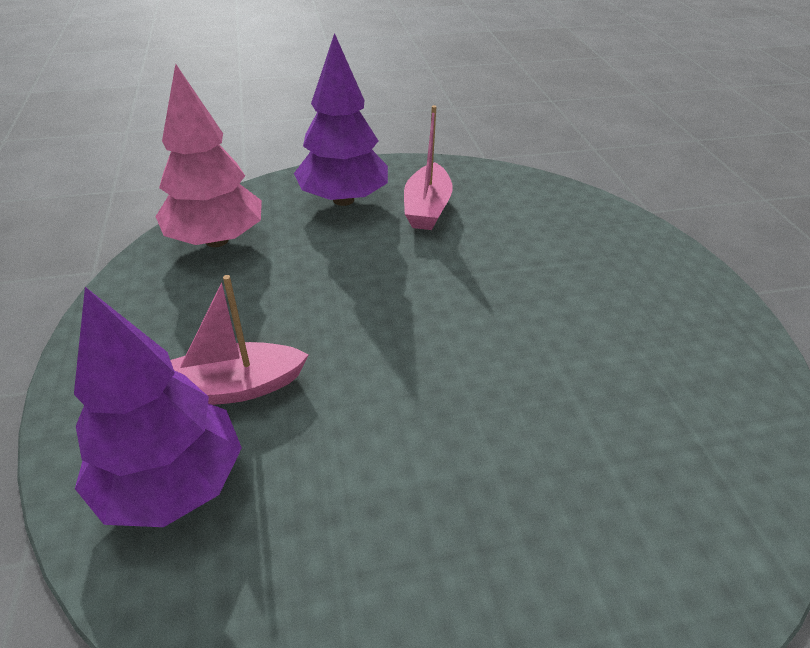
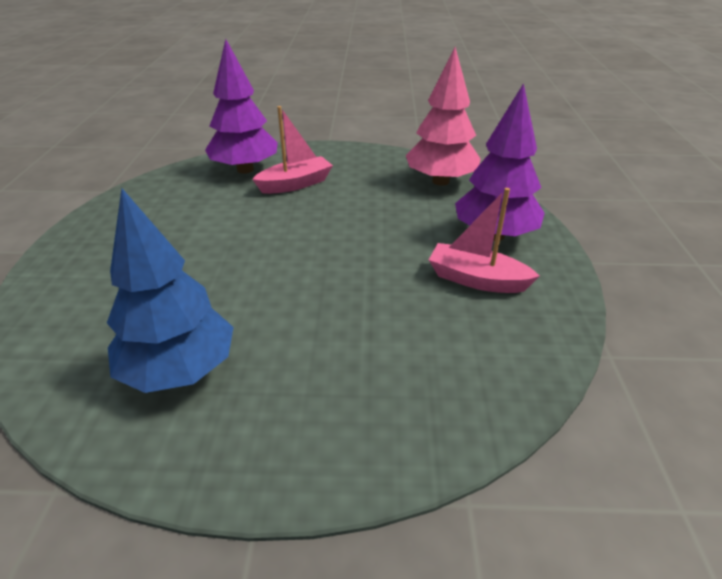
camera: 105 degrees right, 5 degrees down
(234, 387) = (295, 184): pink boat -> pink boat turned 60 degrees clockwise
(670, 377) = (180, 371): none -> blue tree

